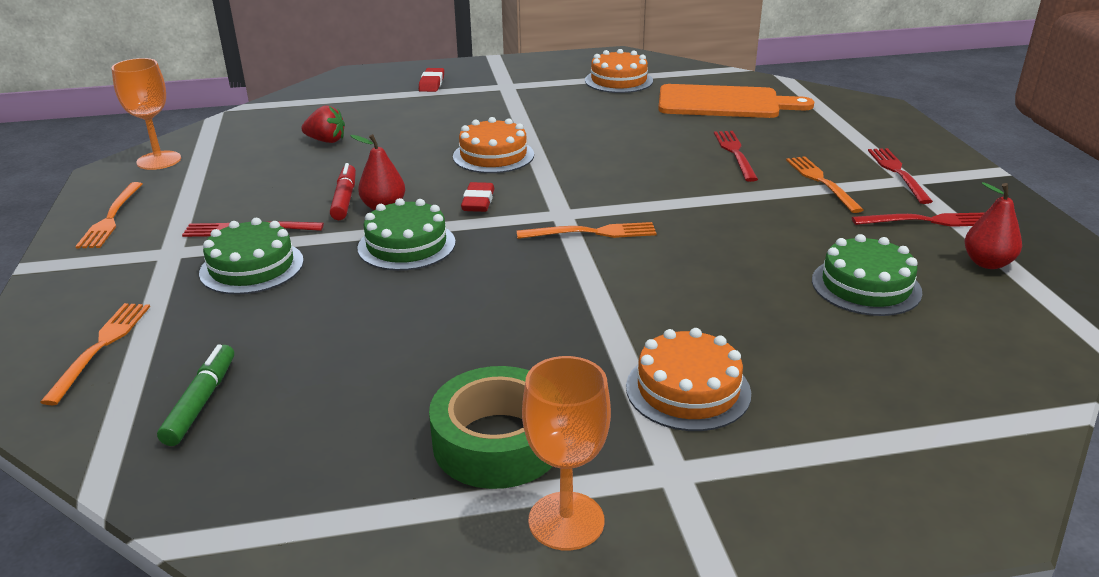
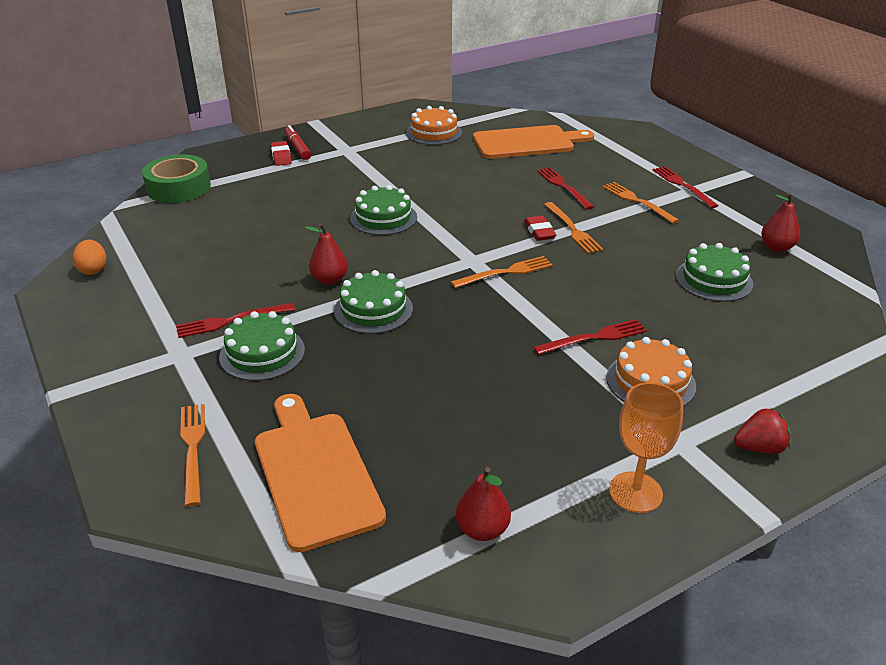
camera: 20 degrees left, 5 degrees up
(111, 218) = (97, 333): orange fork -> orange fork (572, 229)
(159, 160) = (93, 270): orange goblet -> orange egg
(201, 402) = (315, 473): green marker -> orange cutting board
(326, 141) = (232, 226): red strawberry -> red strawberry (759, 448)
(335, 514) = (482, 529): none -> red pear
(344, 199) = (291, 278): red marker -> red marker (297, 148)
(478, 201) = (401, 261): red eraser -> red eraser (539, 231)
(493, 155) = (383, 218): orange cake -> green cake
(498, 441) = (553, 449): green tape -> green tape (178, 188)
(927, 221) = (723, 221): red fork -> red fork (594, 338)

